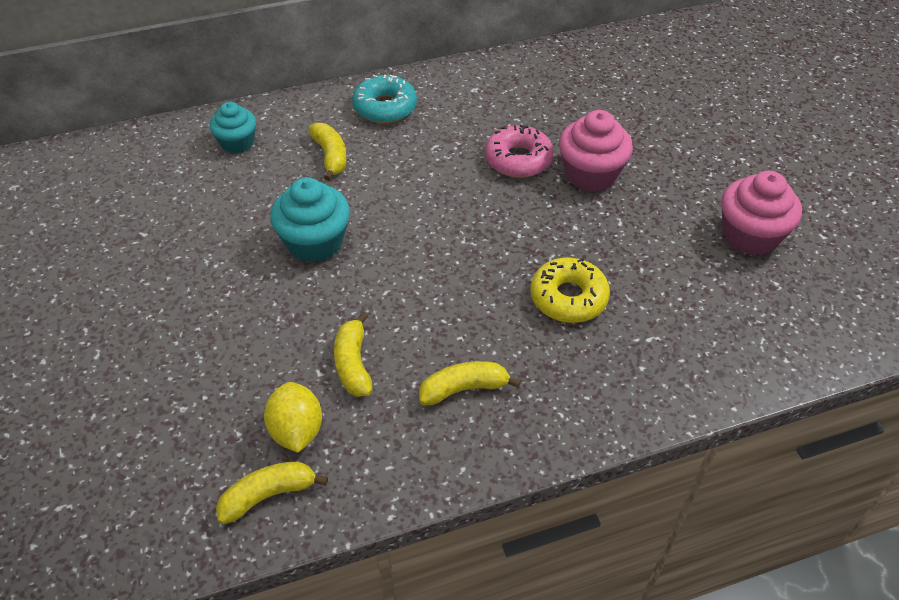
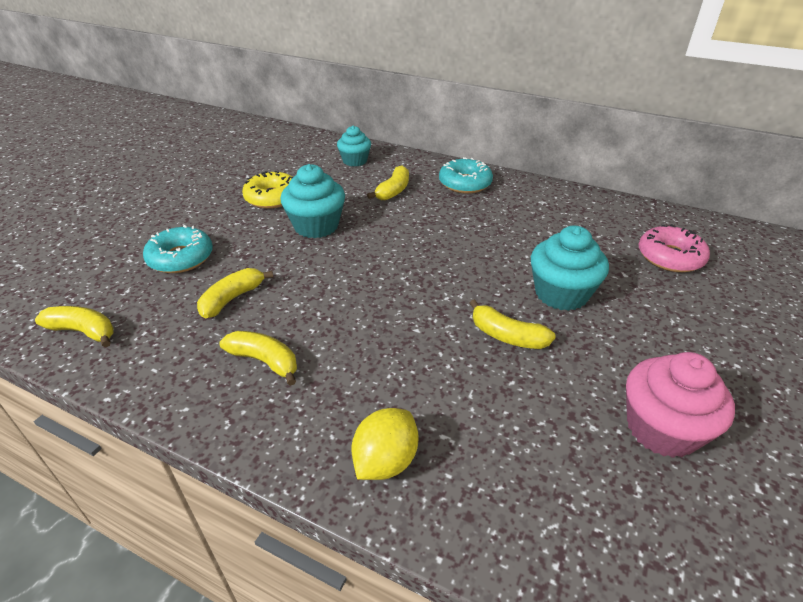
camera: 45 degrees right, 10 degrees down
(235, 366) = (181, 258): none -> turquoise donut
(297, 431) = (150, 310): yellow lemon -> yellow lemon (385, 461)
(518, 159) = (514, 254): pink donut -> pink donut (670, 257)
(568, 298) = (422, 359): yellow donut -> yellow donut (272, 197)
(590, 174) = (561, 293): pink cupcake -> turquoise cupcake
(598, 236) = (507, 336): none -> yellow banana

